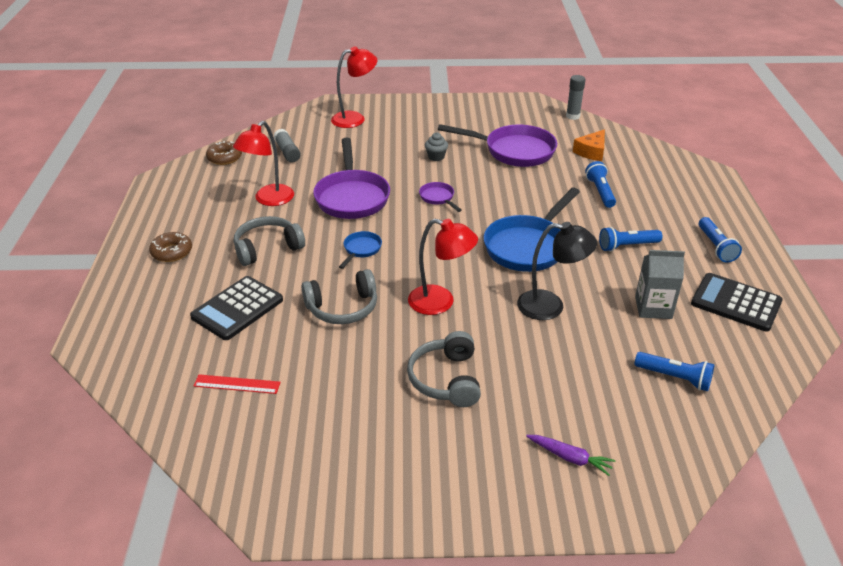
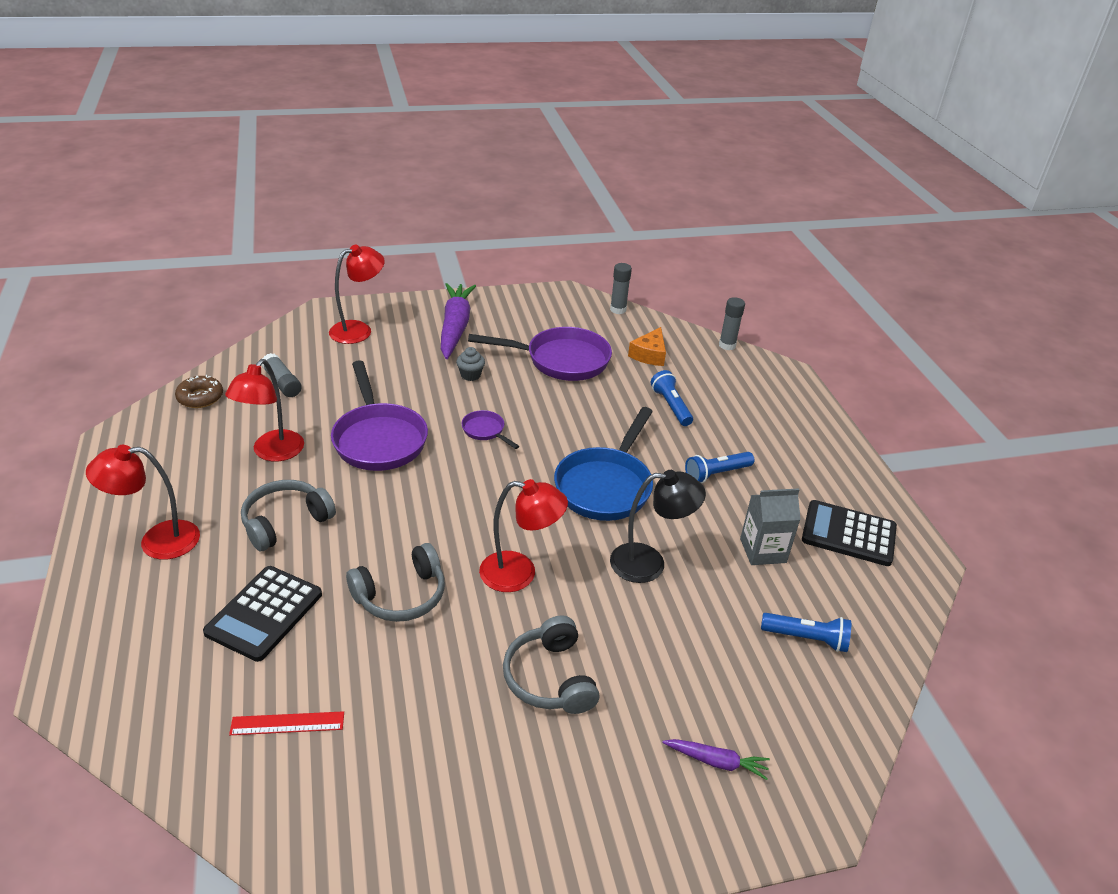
camera: 15 degrees left, 0 degrees up
(172, 252) = (157, 541): brown donut -> red lamp
(361, 250) = (406, 511): blue pan -> none
(432, 121) = (455, 327): none -> purple carrot
(663, 149) = (727, 345): none -> grey glue stick
(715, 246) = (811, 465): blue flashlight -> none

